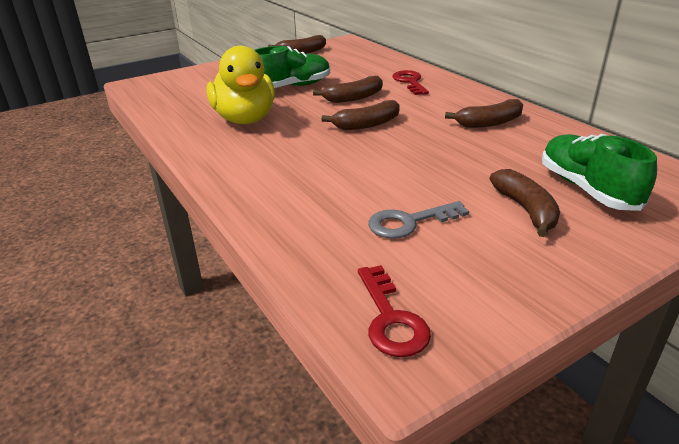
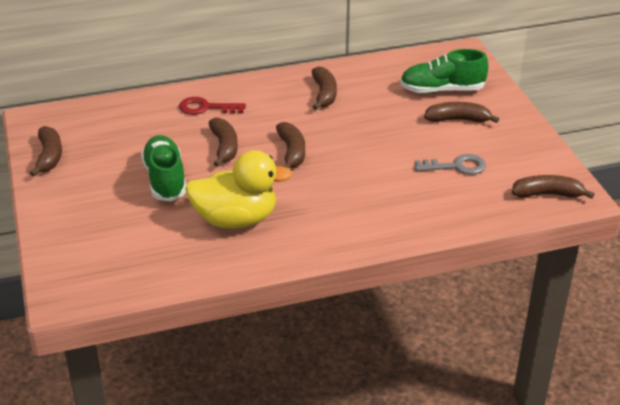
camera: 75 degrees left, 5 degrees up
(390, 318) = (547, 194): red key -> brown banana
(409, 222) = (456, 166): grey key -> grey key turned 90 degrees counterclockwise

